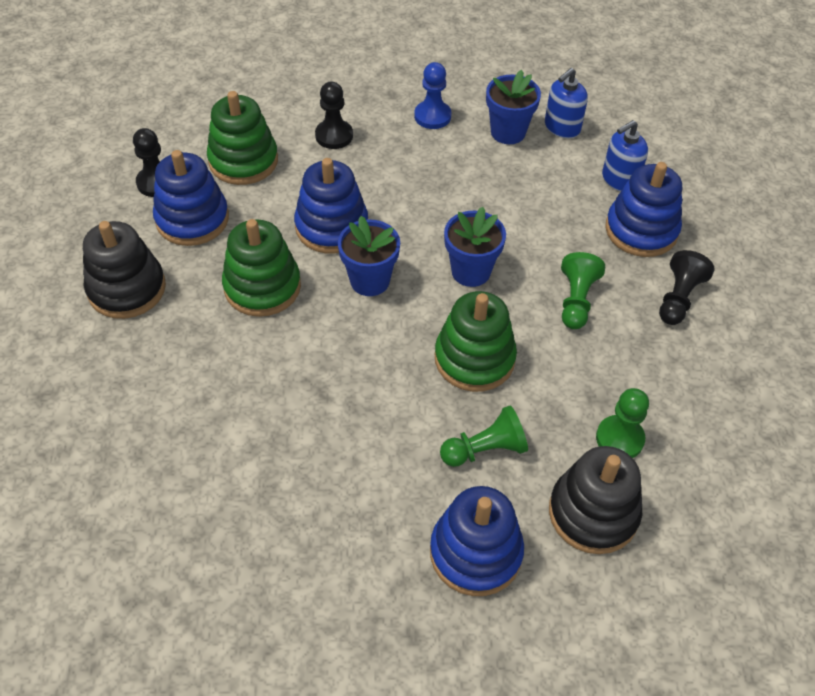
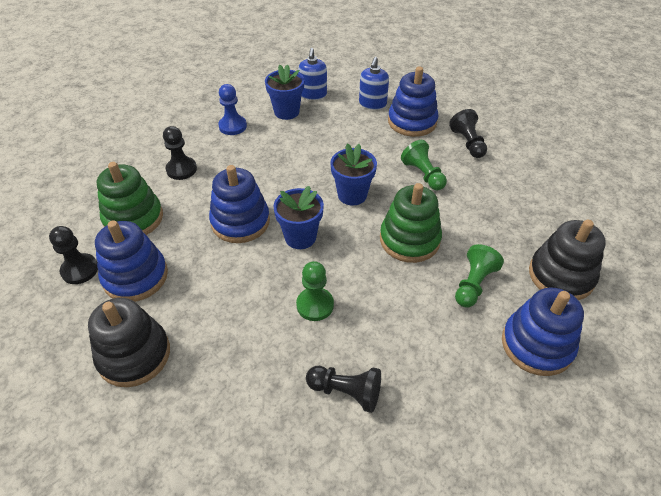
camera: 40 degrees left, 5 degrees down
(253, 450) = (346, 392): none -> black pawn
(262, 287) = (235, 286): green stacking toy -> none
(619, 438) = (526, 229): green pawn -> green pawn (315, 305)

